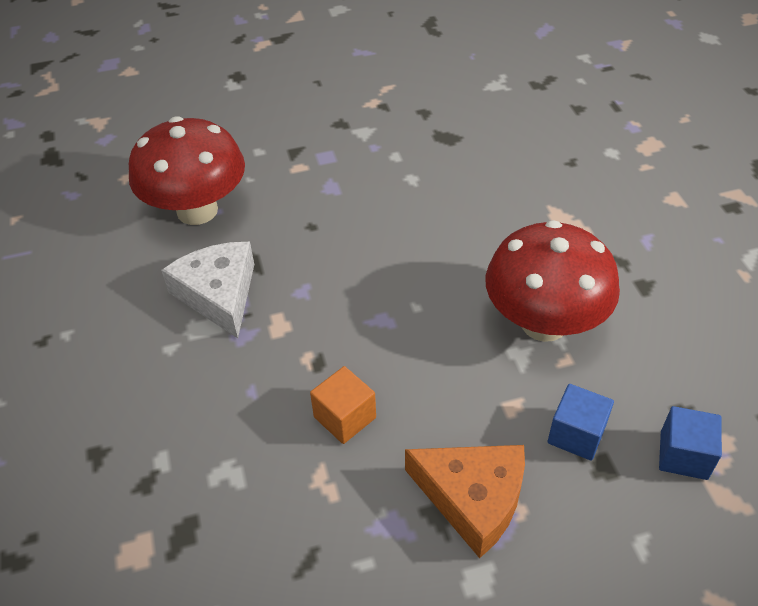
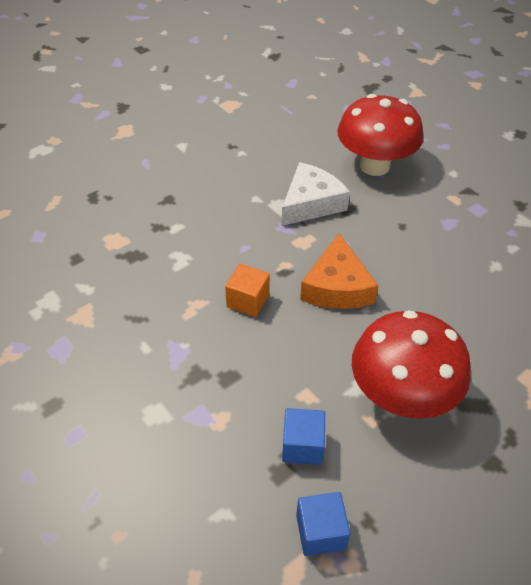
camera: 65 degrees right, 0 degrees up
(473, 498) = (216, 392): orange cheese -> orange cheese (337, 287)

